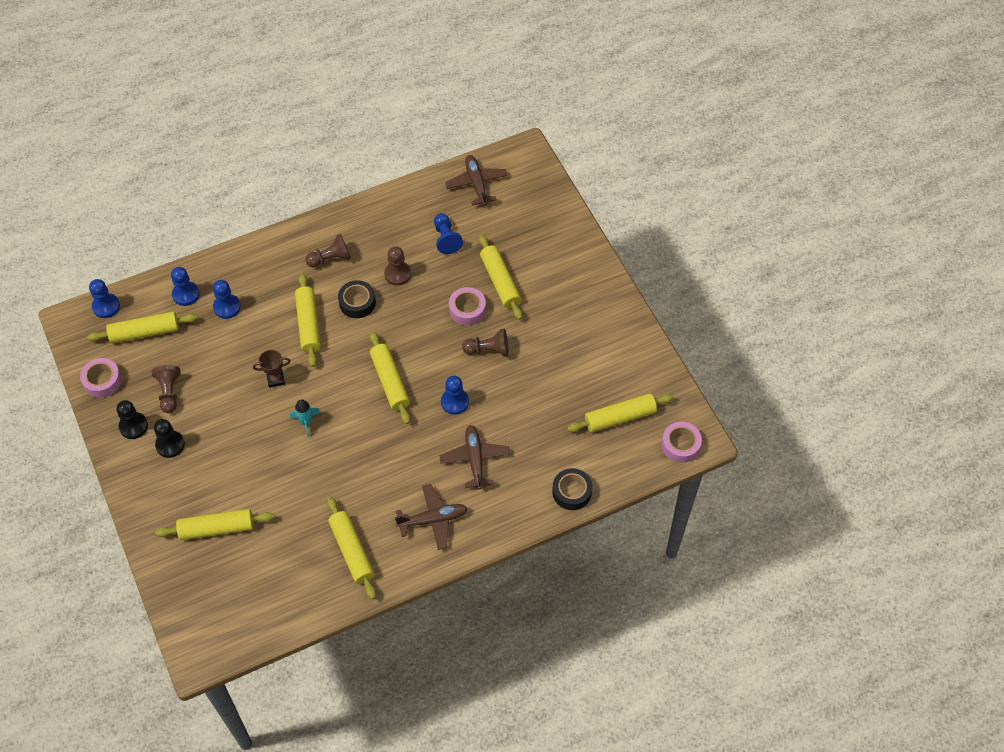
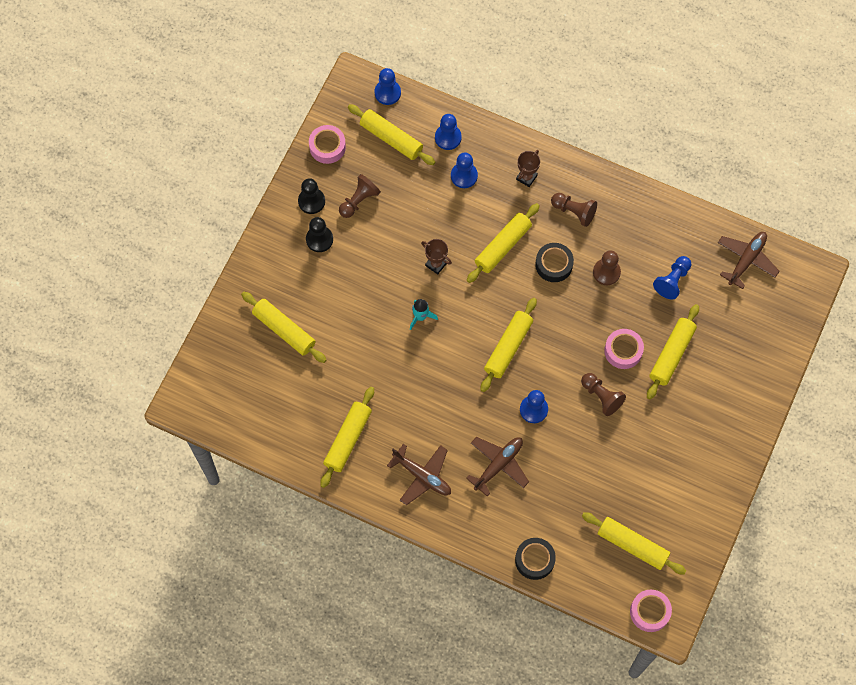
camera: 50 degrees right, 10 degrees up
(272, 268) = (526, 177): none -> brown trophy

